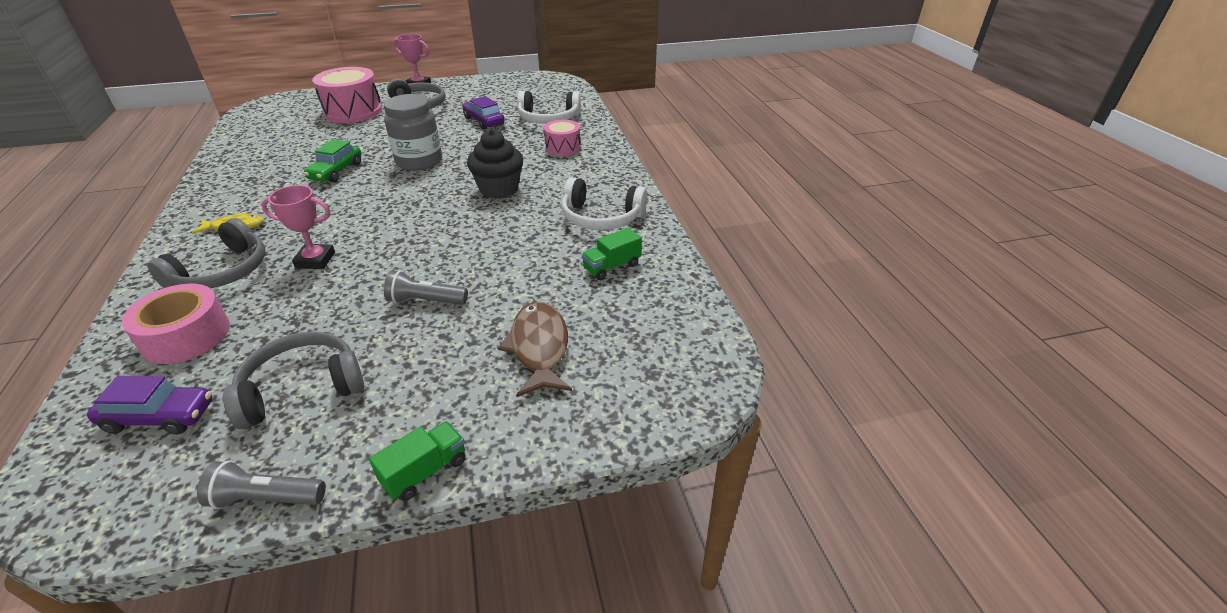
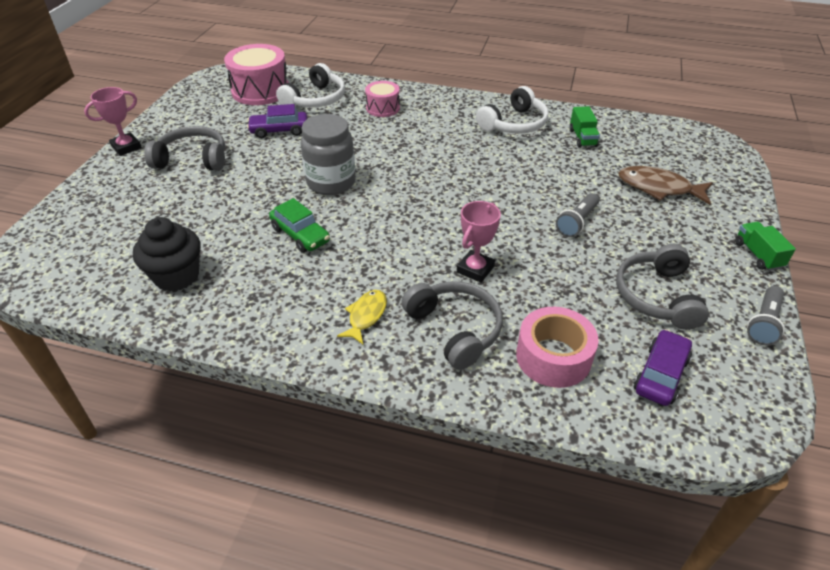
camera: 60 degrees left, 5 degrees up
(353, 111) = (146, 202): pink drum -> pink drum (260, 91)
(499, 189) = (429, 154): black cupcake -> black cupcake (176, 276)

